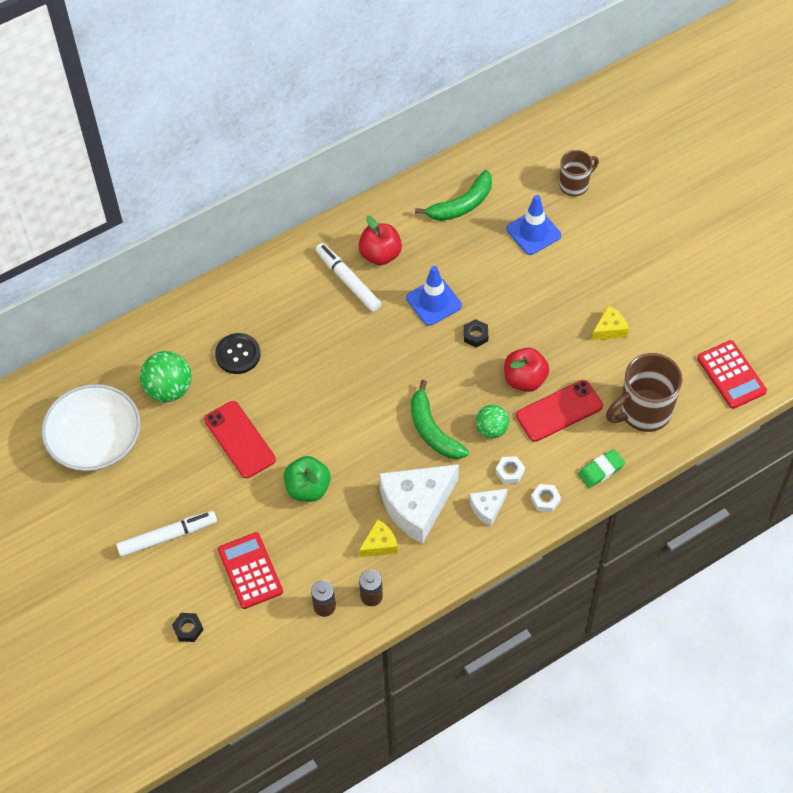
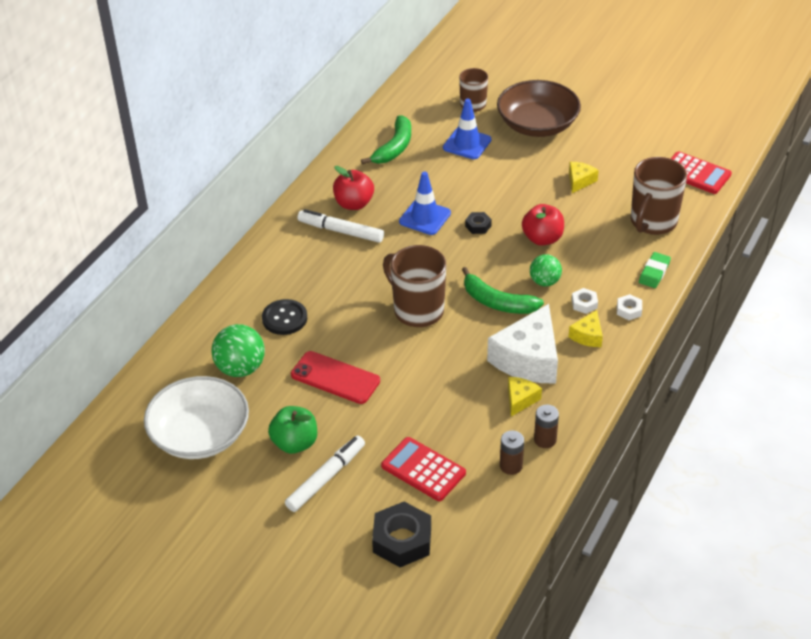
camera: 30 degrees left, 15 degrees down
(188, 629) = (402, 540): black nut -> black nut, size x2.00
(308, 488) = (425, 387): green apple -> green apple (295, 443)
(356, 403) = (417, 310): none -> brown mug
(487, 508) = (587, 336): white cheese -> yellow cheese
(559, 411) = (587, 248): red phone -> none
(618, 240) = (537, 125): none -> brown bowl

